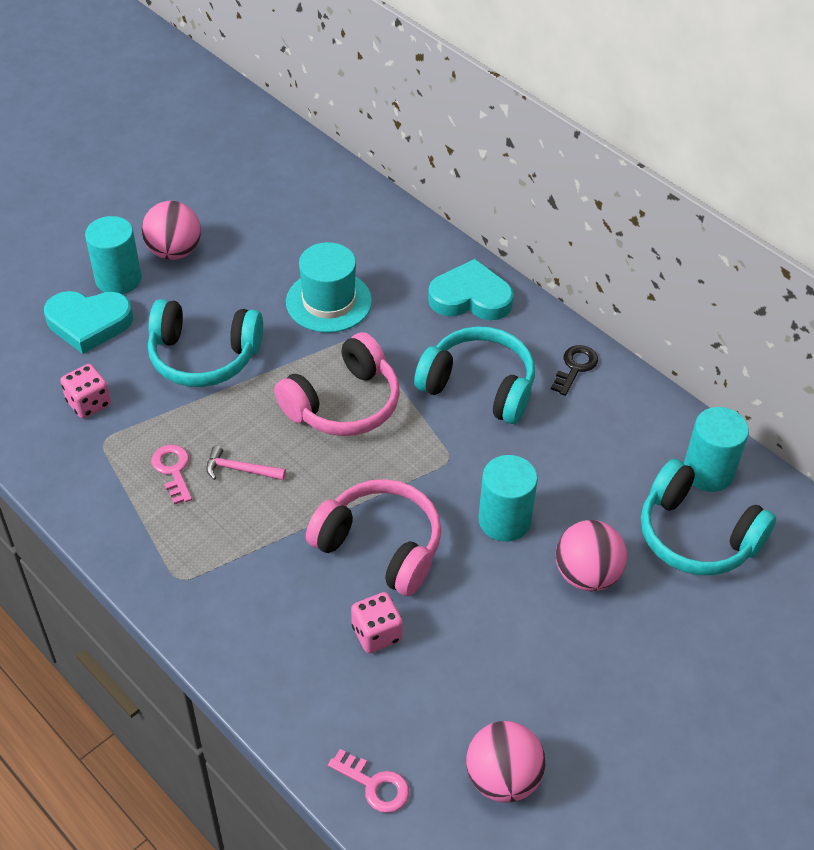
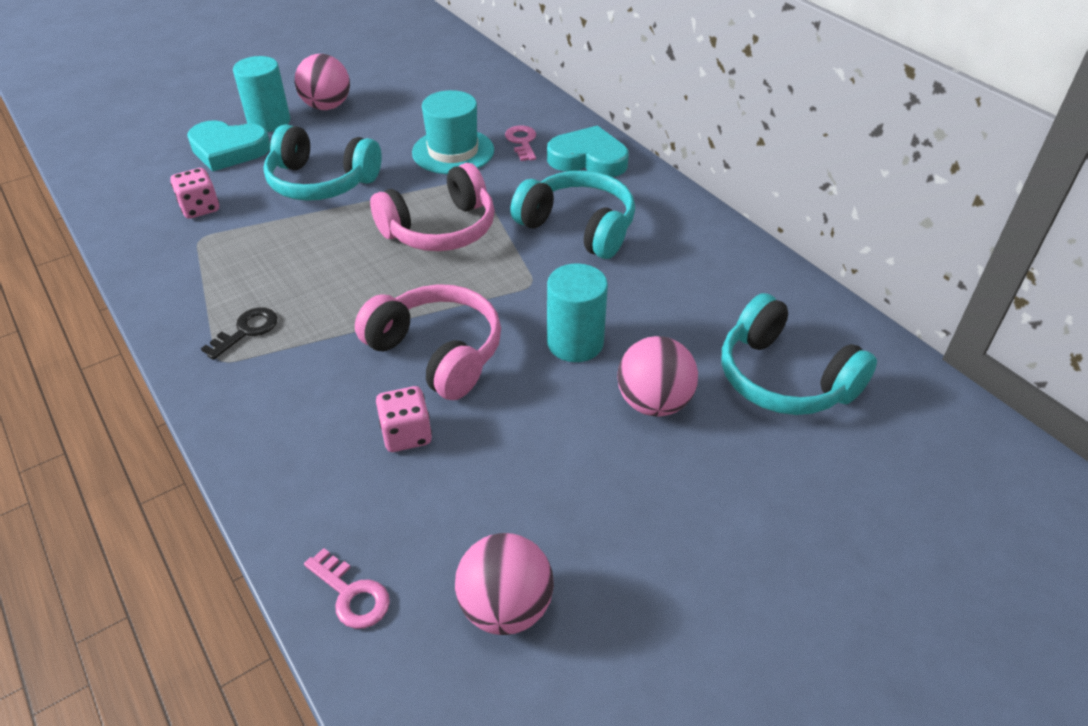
camera: 10 degrees right, 5 degrees down
(173, 470) = (254, 267): pink key -> pink key (522, 142)
(240, 469) = (320, 273): pink hammer -> none
(575, 367) = (679, 220): black key -> black key (246, 330)
(708, 472) = (805, 321): turquoise cylinder -> none

